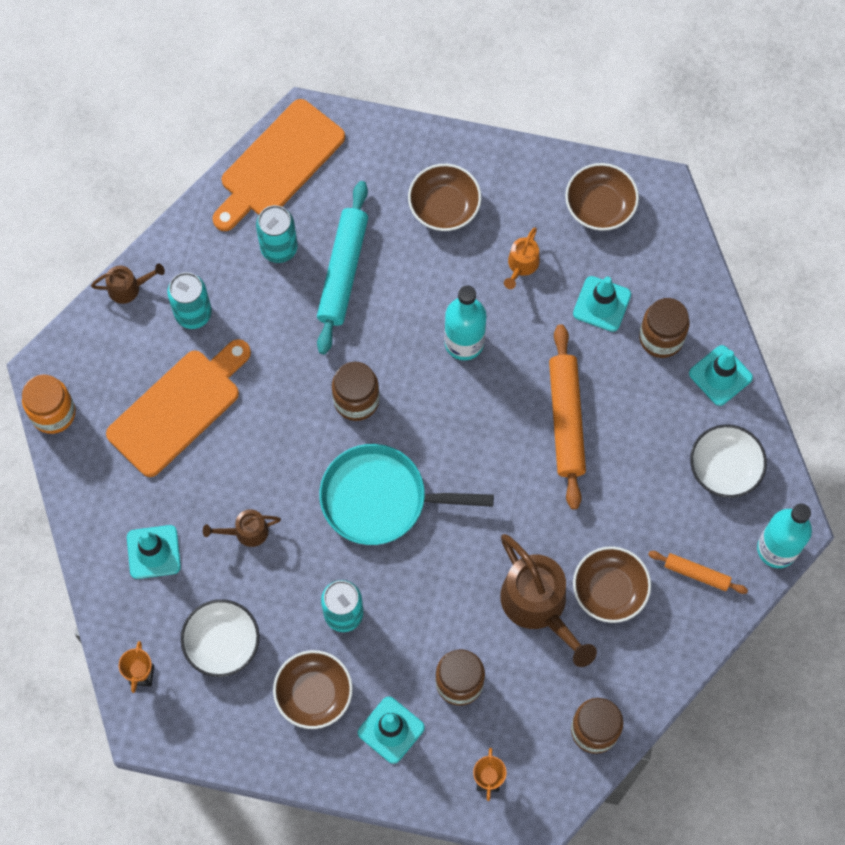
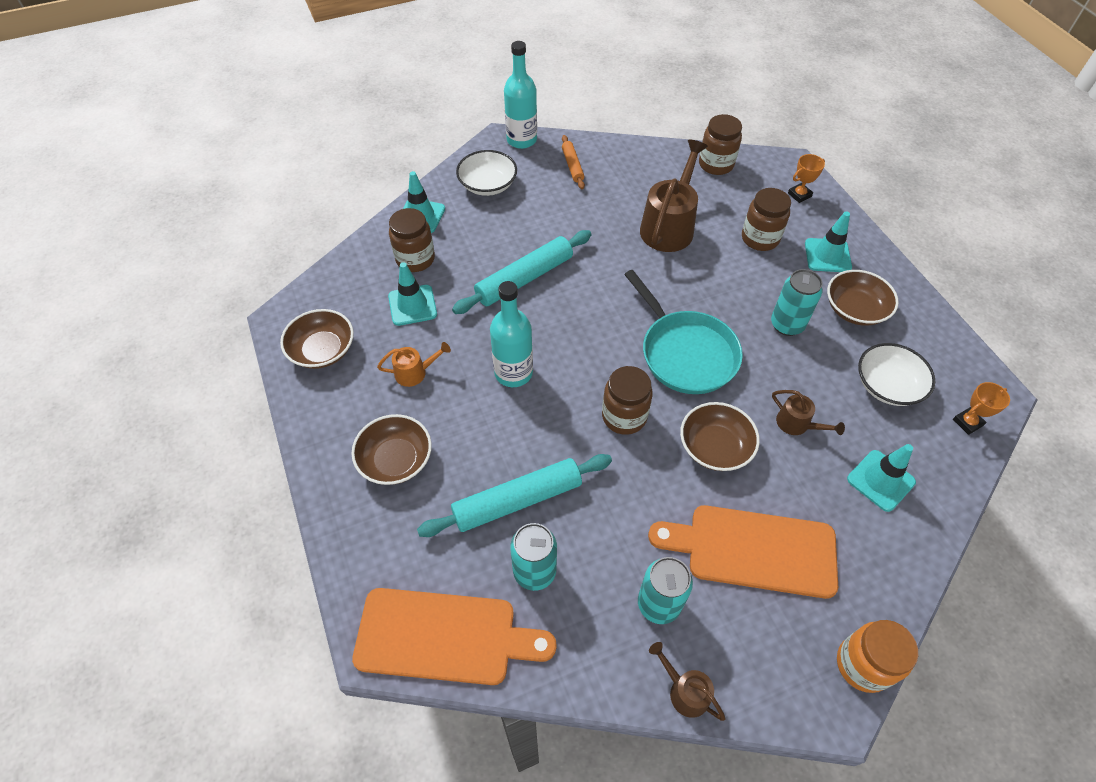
camera: 125 degrees left, 15 degrees down
(566, 420) = (524, 279): orange rolling pin -> turquoise rolling pin
(609, 589) = (623, 199): brown bowl -> brown bowl (715, 447)

